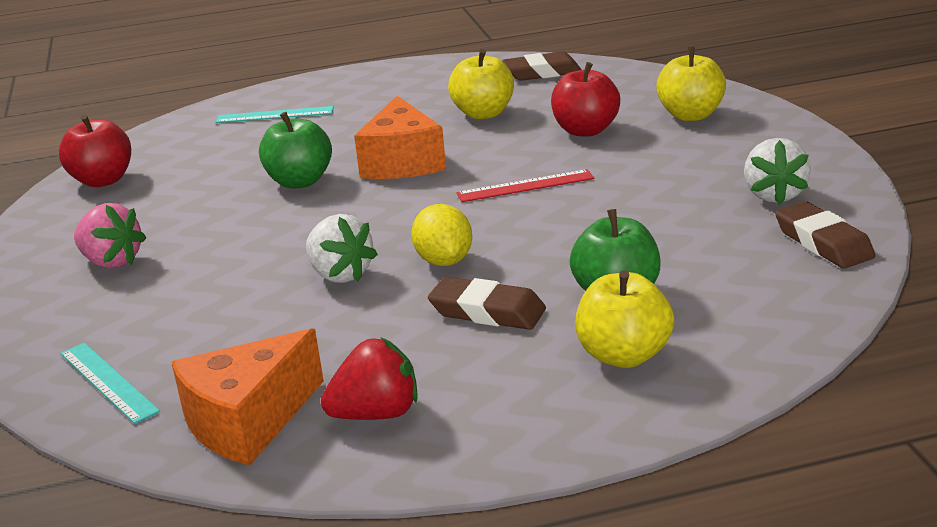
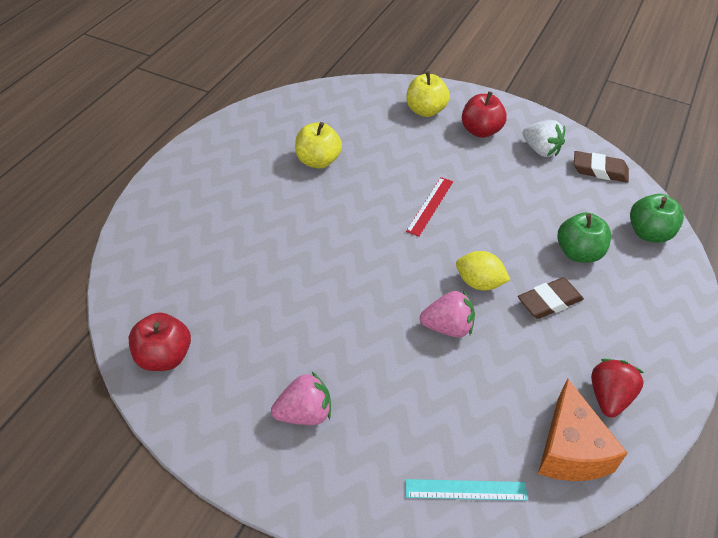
camera: 55 degrees left, 20 degrees up
(275, 115) = (183, 229): turquoise ruler -> none
(300, 181) = (303, 275): green apple -> green apple (648, 233)
(340, 275) = (447, 327): white strawberry -> pink strawberry
(402, 162) = (337, 225): orange cheese -> none
(542, 73) = (296, 110): brown eraser -> none
(585, 130) = (393, 147): red apple -> red apple (480, 131)
(624, 355) = (635, 287): yellow apple -> none

